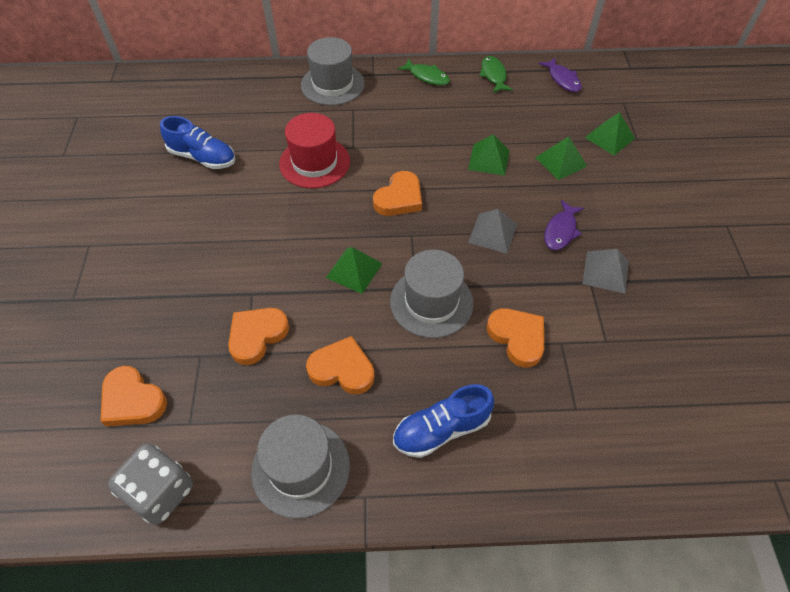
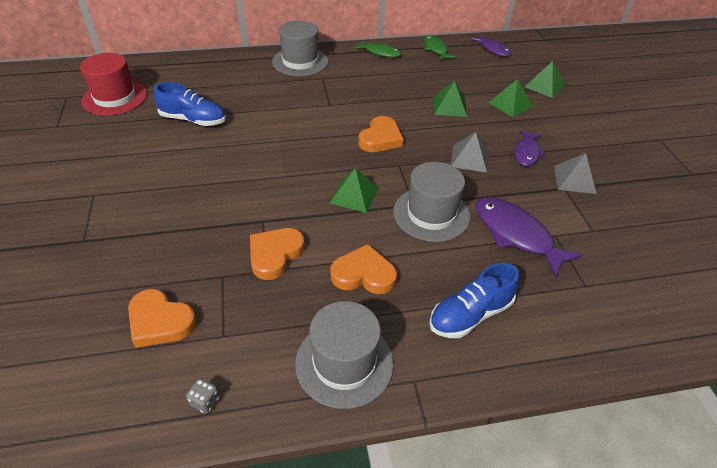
camera: 10 degrees left, 10 degrees down
(161, 492) = (205, 401): grey dice -> grey dice, size x0.42
(314, 162) = (298, 117): red hat -> red hat (115, 98)
(517, 337) = (516, 235): orange heart -> purple fish

